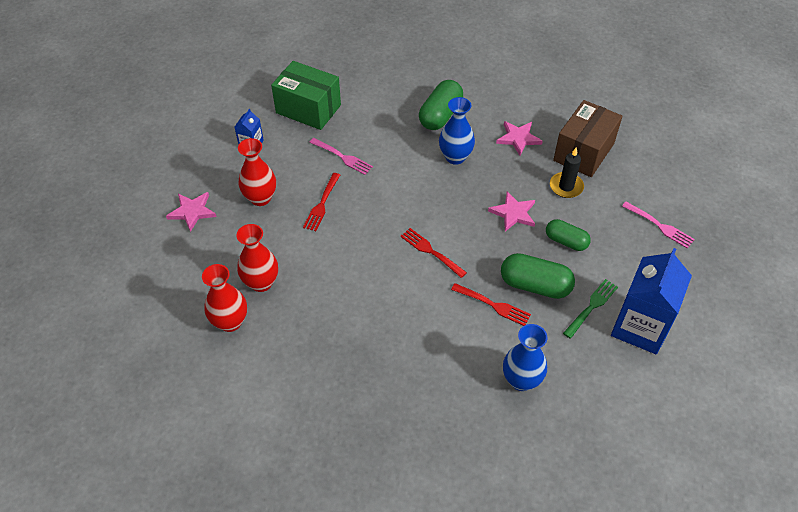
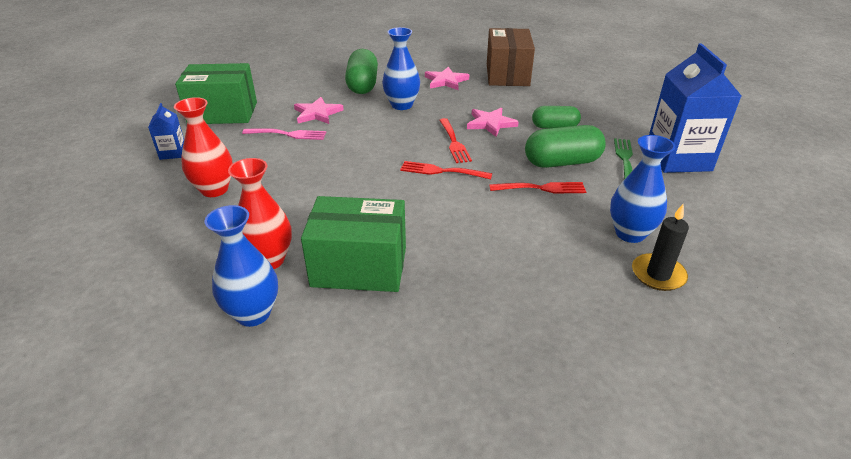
camera: 30 degrees left, 15 degrees down
(192, 211) = (128, 227): pink star -> pink star (317, 113)
(230, 322) = (253, 314): red vase -> blue vase
(313, 316) = (359, 267): none -> green box
(322, 204) = (293, 173): red fork -> red fork (454, 142)
(566, 186) = (516, 96): black candle -> black candle (658, 274)
(660, 226) = (614, 97): pink fork -> none

